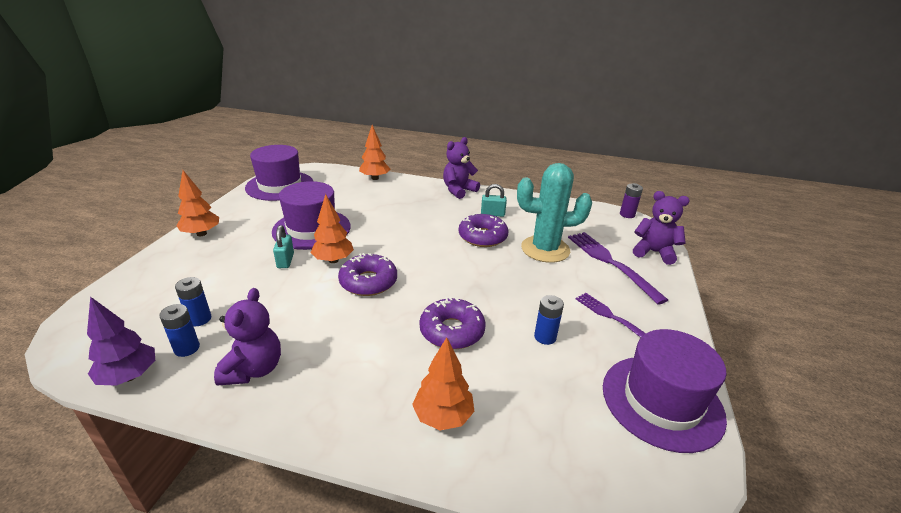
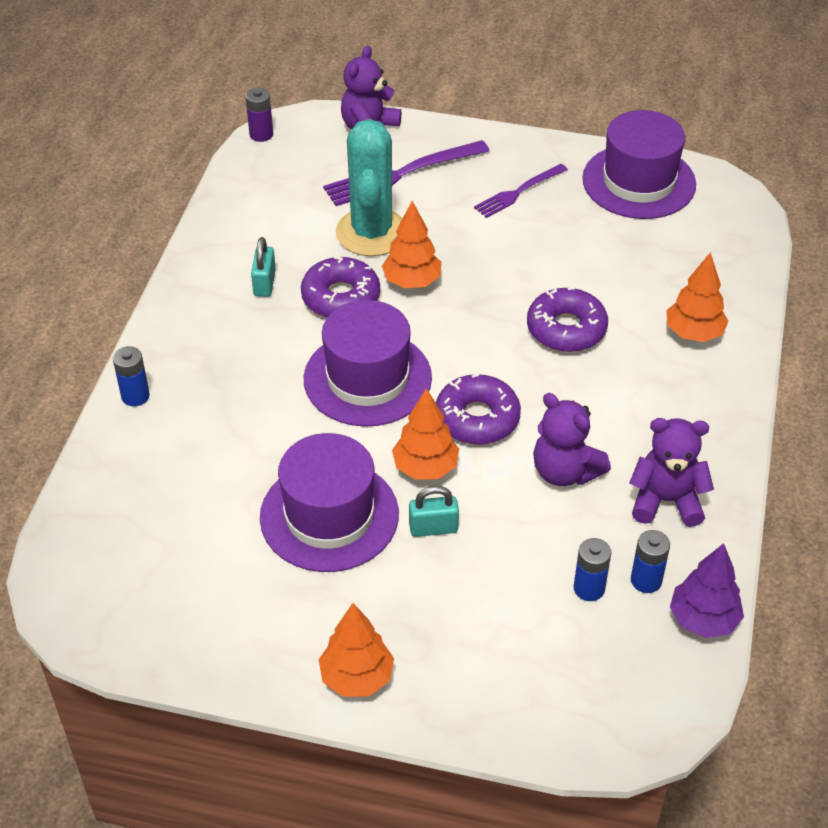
camera: 90 degrees left, 15 degrees up
(280, 186) = (144, 611): purple hat -> purple hat (367, 378)
(375, 178) = (110, 454): orange tree -> orange tree (412, 281)
(458, 190) = (172, 325): purple teddy bear -> purple teddy bear (565, 471)
(545, 337) = (562, 251): blue battery -> blue battery (135, 396)

